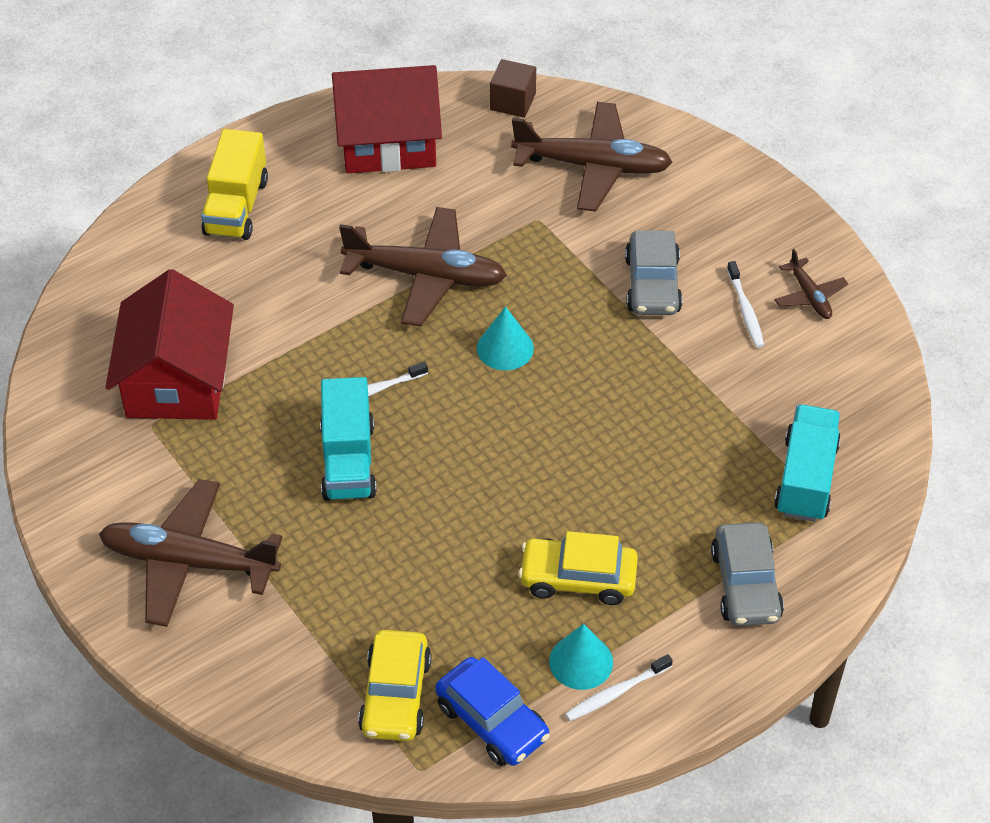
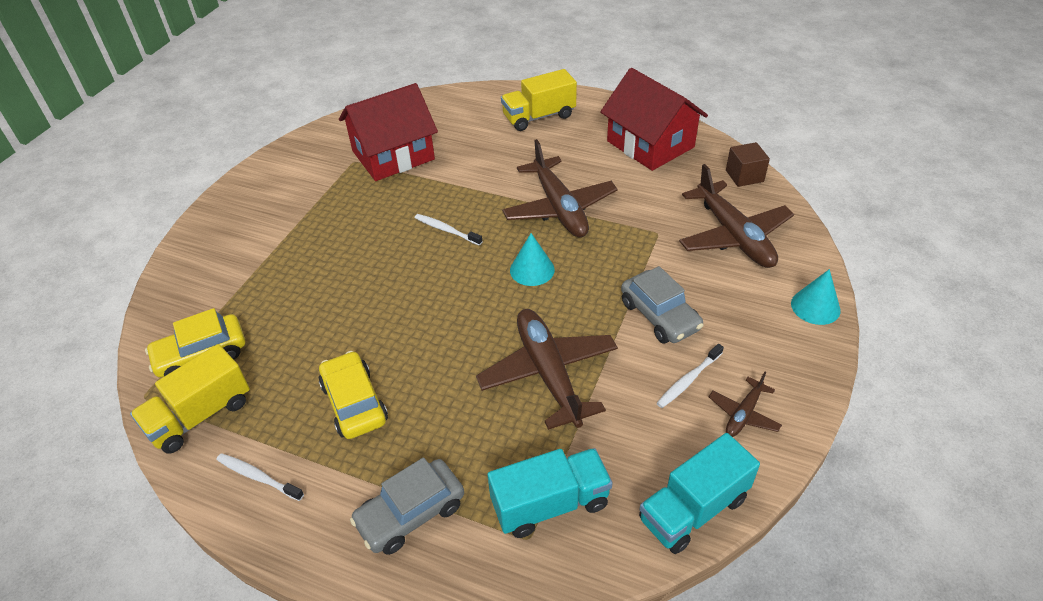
camera: 60 degrees right, 5 degrees down
(188, 562) = (262, 219): brown plane -> brown plane (548, 373)
(348, 460) = (382, 245): turquoise truck -> turquoise truck (693, 509)
(492, 721) = (200, 415): blue car -> yellow truck
(581, 661) = (277, 441): turquoise cone -> turquoise cone (815, 306)
(652, 284) = (659, 315): grey car -> grey car turned 90 degrees counterclockwise

